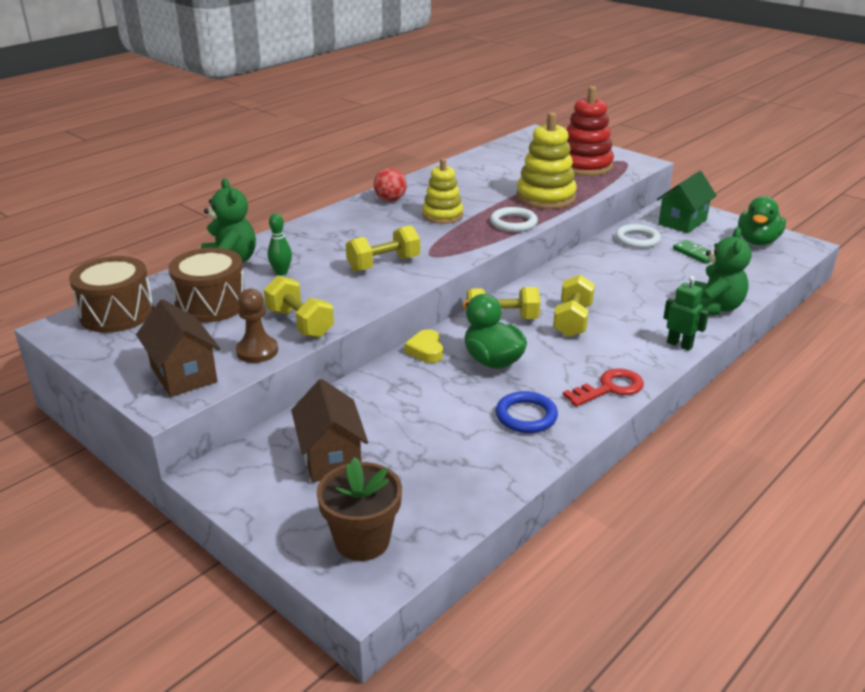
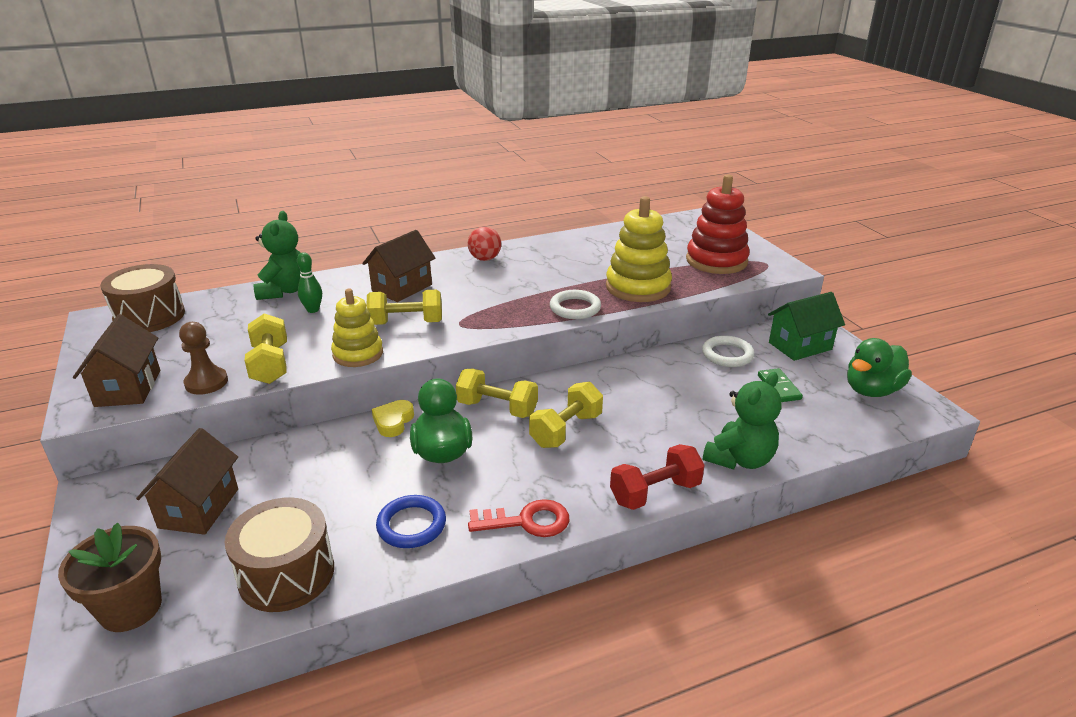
camera: 25 degrees right, 0 degrees up
(211, 304) = (225, 326): brown drum -> brown drum (286, 574)
(343, 238) = (402, 288): none -> brown house
(442, 215) = (515, 285): yellow stacking toy -> yellow stacking toy (358, 354)
(679, 344) = (655, 493): green robot -> red dumbbell

